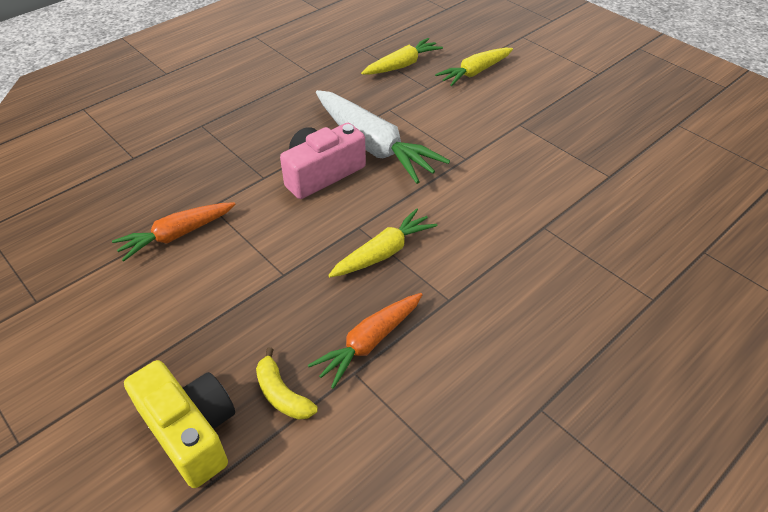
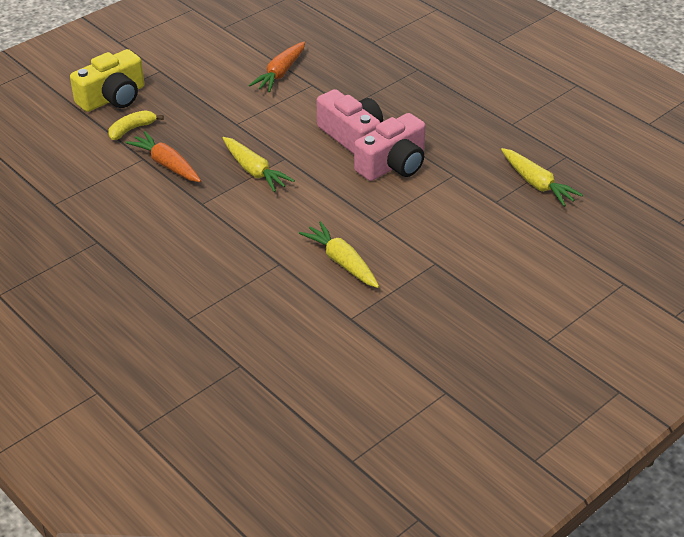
camera: 90 degrees right, 5 degrees down
(177, 235) = (280, 73): orange carrot -> orange carrot turned 120 degrees counterclockwise
(373, 145) = (393, 165): white carrot -> pink camera
(475, 72) = (531, 237): yellow carrot -> yellow carrot (342, 262)

